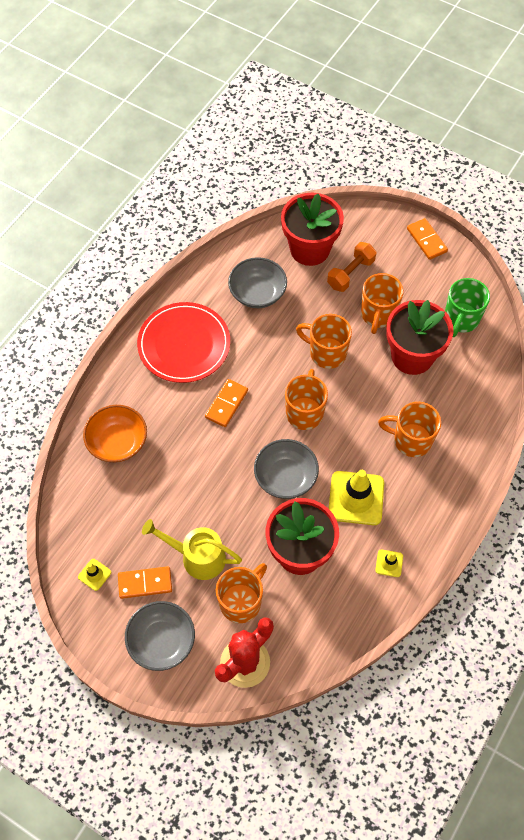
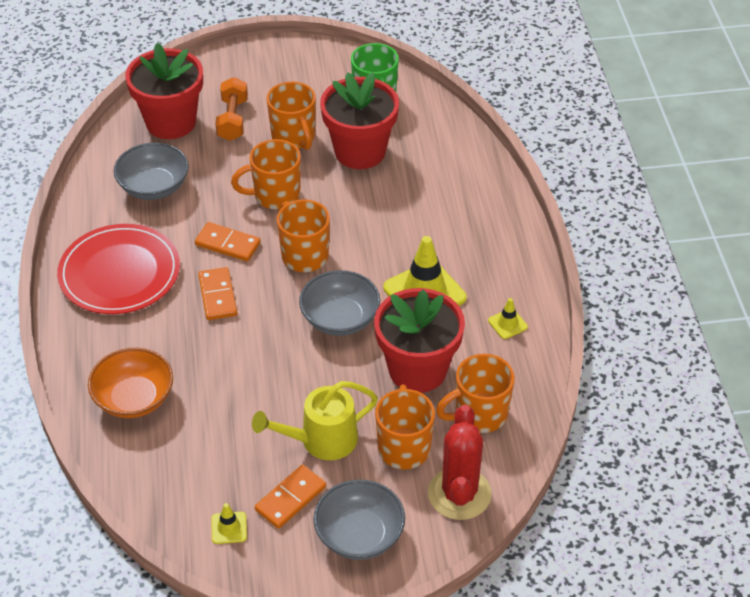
camera: 40 degrees left, 15 degrees down
(411, 440) = (427, 216): orange mug -> orange mug (479, 414)
(426, 240) = (279, 55): orange domino -> orange domino (228, 244)

